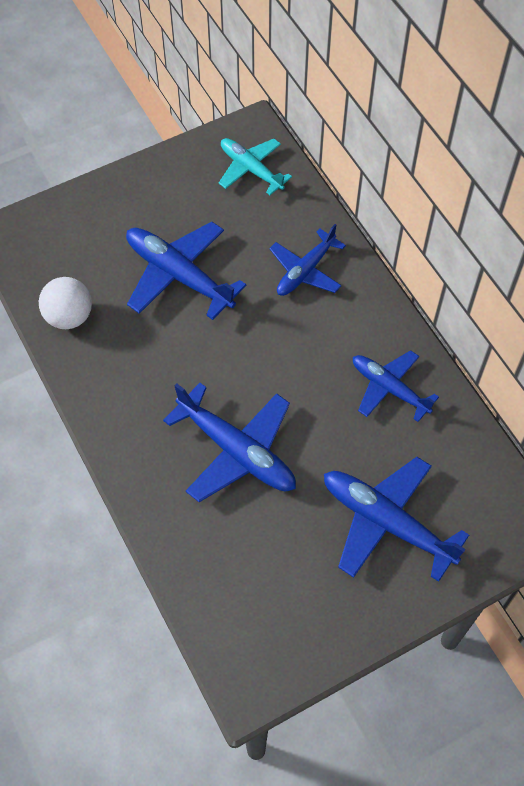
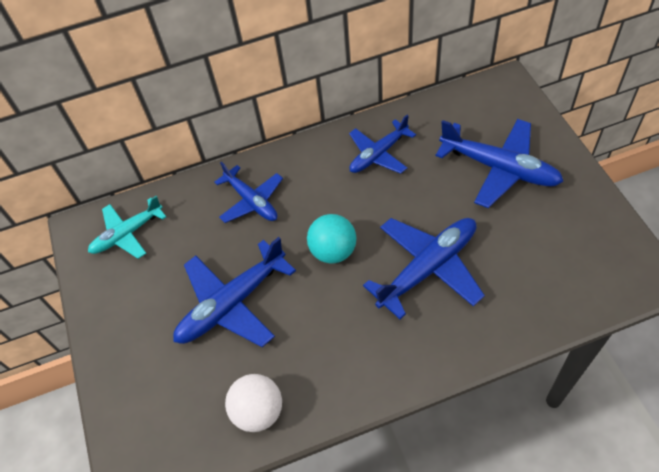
camera: 75 degrees left, 5 degrees down
(249, 357) = (333, 251): none -> turquoise ball
(387, 522) = (499, 168): blue plane -> blue plane turned 105 degrees counterclockwise

